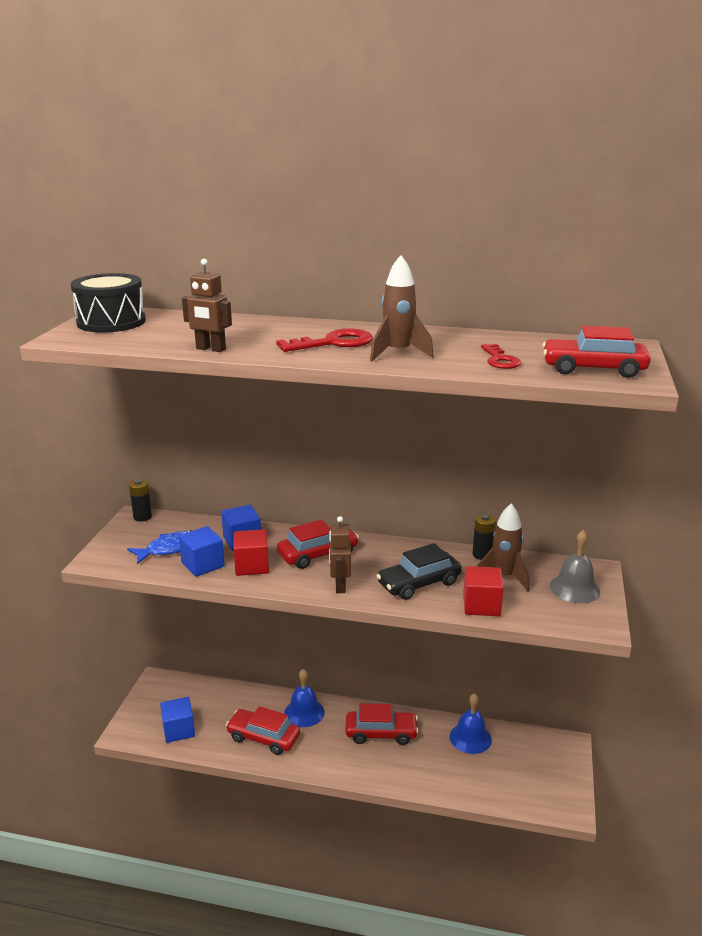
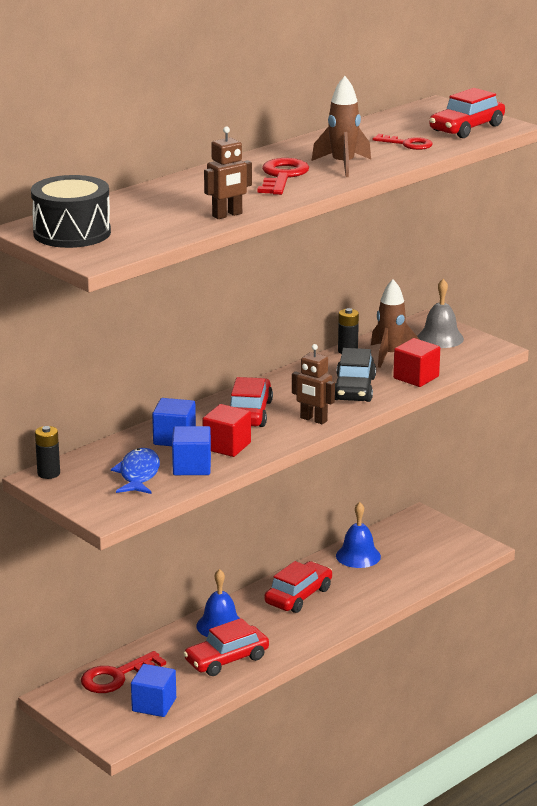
camera: 55 degrees left, 0 degrees up
(200, 695) = (116, 676): none -> red key

